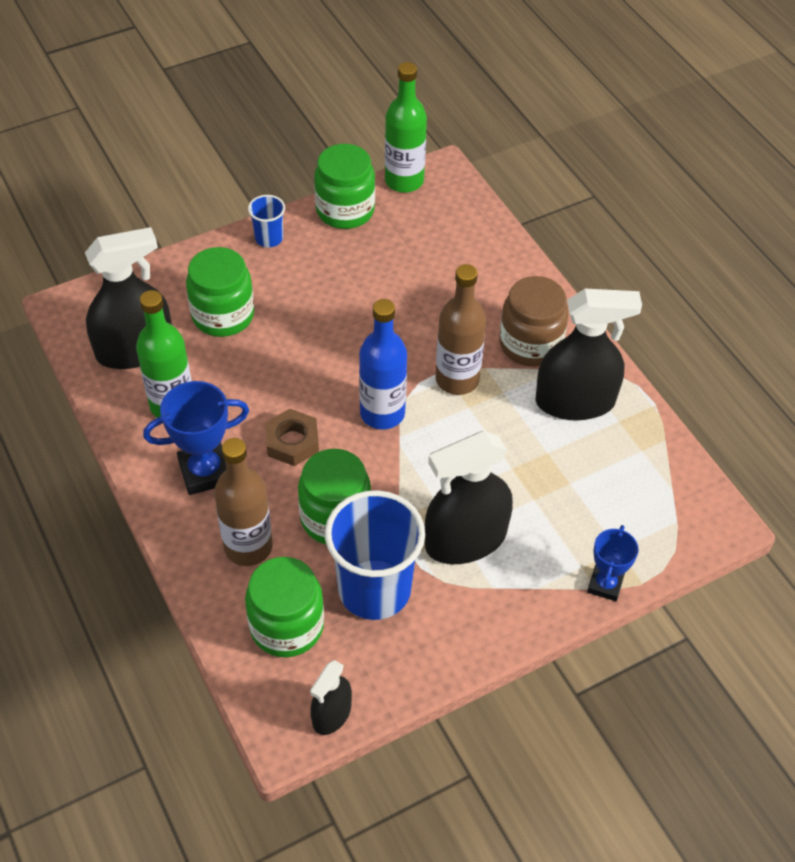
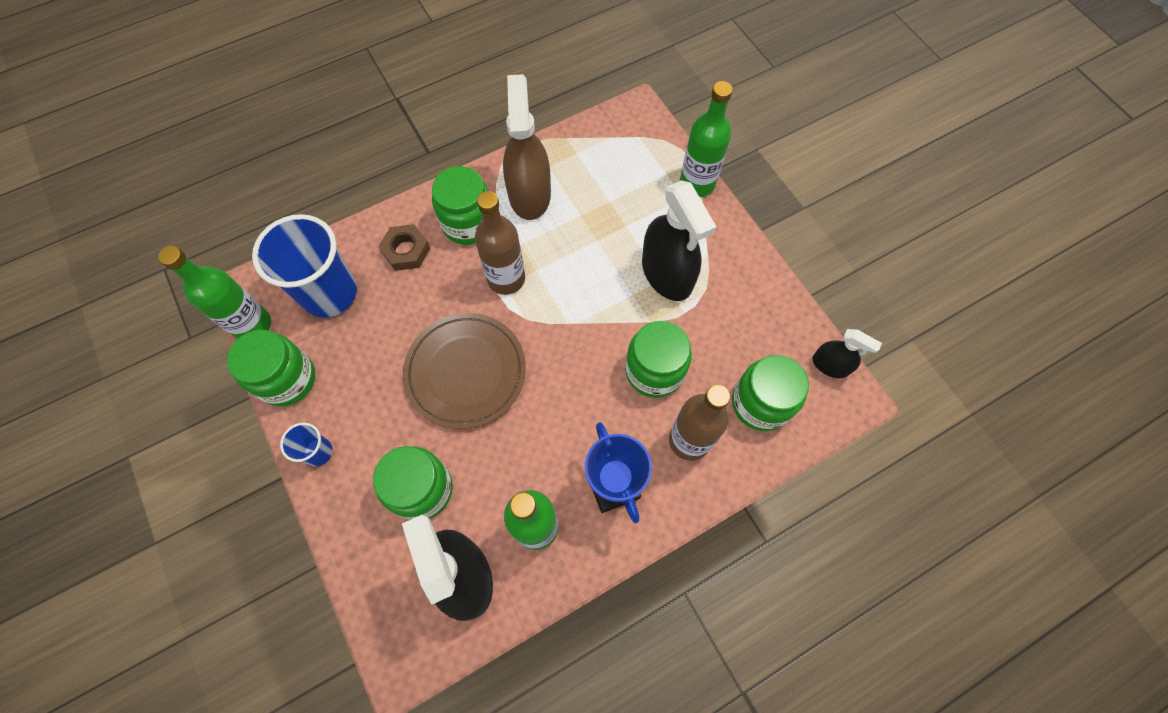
camera: 90 degrees left, 15 degrees up
(292, 442) = (576, 411): brown nut -> brown nut (406, 251)
(344, 346) = (466, 372): none -> brown plate
(374, 589) = (719, 338): blue cup -> blue cup (329, 293)
(382, 413) = (543, 337): blue bottle -> none
(530, 344) = (468, 223): brown jar -> green jar
(575, 401) = (529, 194): black spray bottle -> brown spray bottle
(605, 584) = (697, 183): blue trophy -> green bottle

